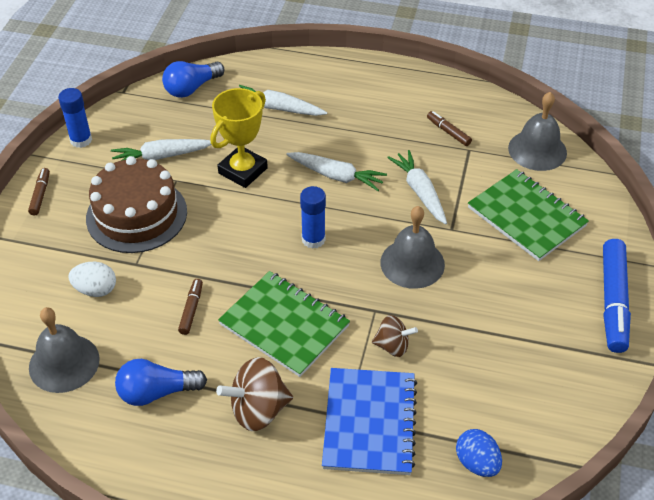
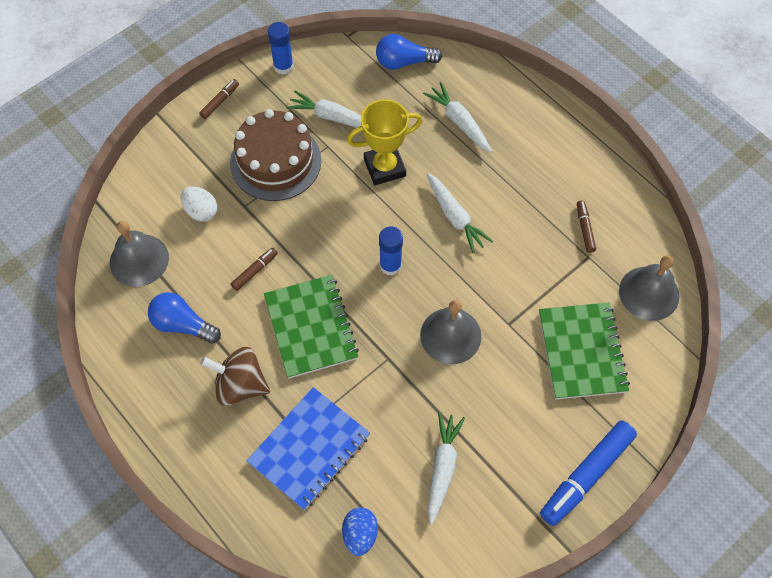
camera: 35 degrees right, 15 degrees up
(392, 346) = (376, 398): brown spinning top -> none
(420, 192) = (511, 273): white carrot -> white carrot (442, 468)

